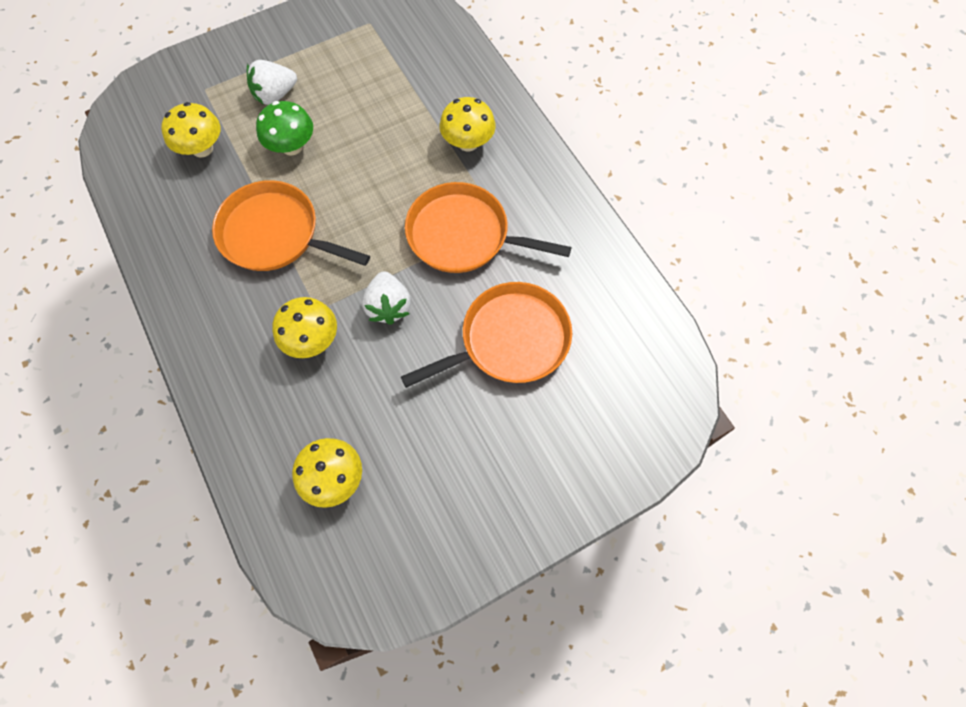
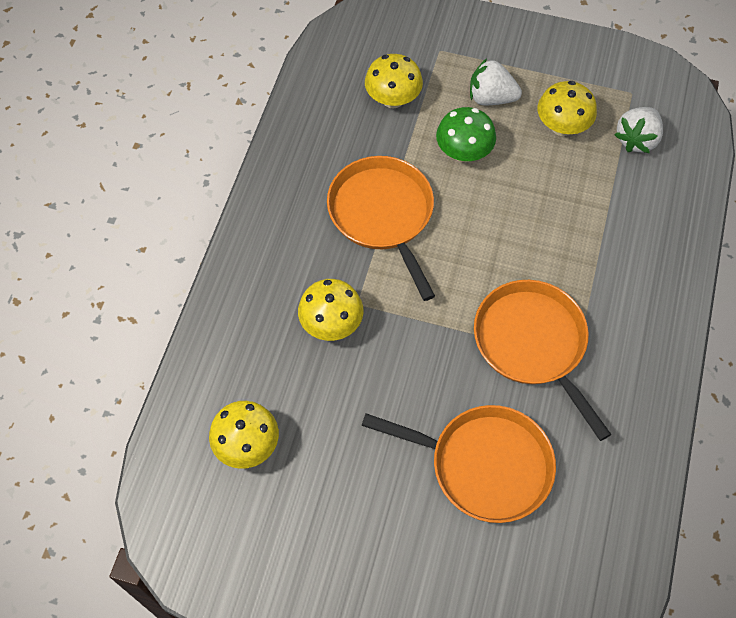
camera: 45 degrees right, 5 degrees down
(388, 306) = (414, 349): white strawberry -> white strawberry (636, 139)
(468, 142) = (615, 267): yellow mushroom -> yellow mushroom (562, 126)

